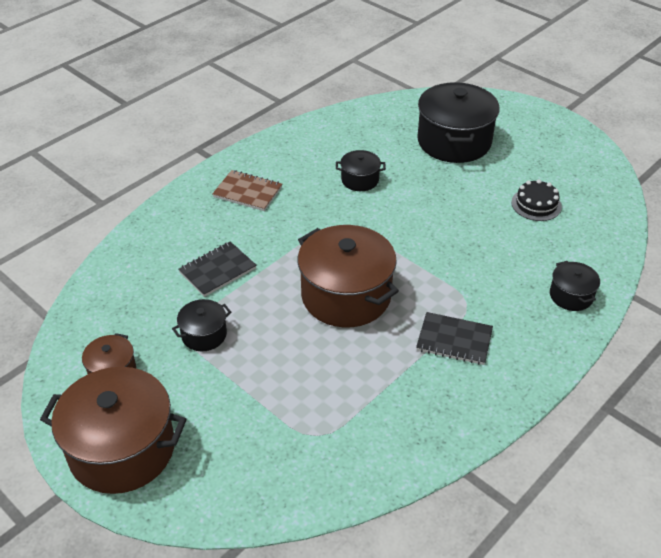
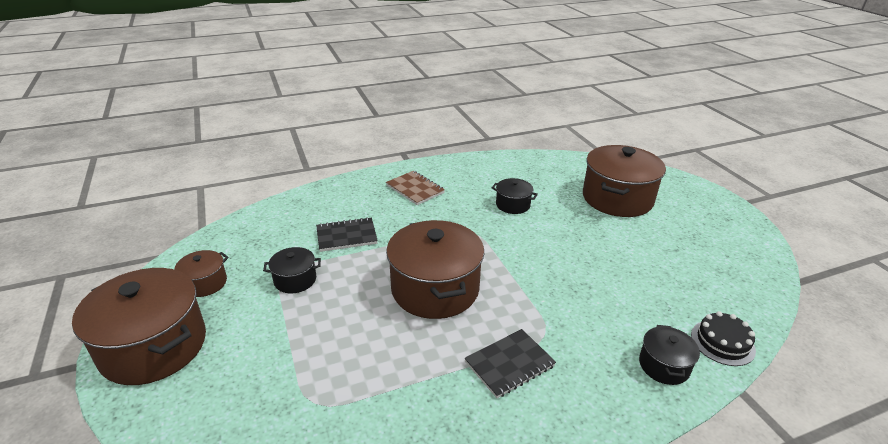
camera: 25 degrees right, 10 degrees down
(454, 141) = (617, 198): black pot -> brown pot
(454, 340) = (509, 364): black notebook -> black notebook turned 75 degrees counterclockwise
(536, 204) = (670, 269): black cake -> black cake (722, 342)

